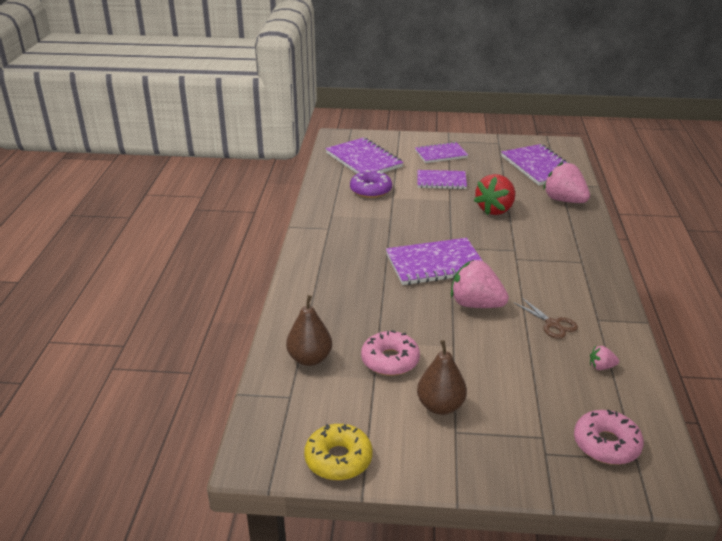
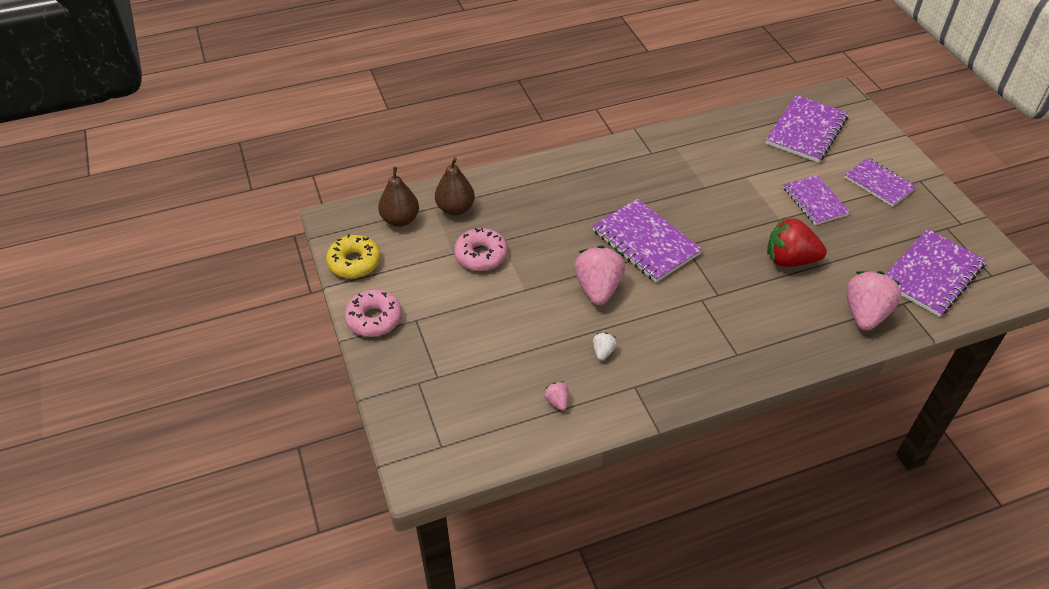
camera: 65 degrees right, 15 degrees up
(371, 190) = (746, 156): purple donut -> none
(440, 406) = (441, 302): brown pear -> brown pear (400, 219)
(552, 324) = (603, 352): brown scissors -> white strawberry
(606, 444) = (449, 422): pink donut -> pink donut (374, 319)

